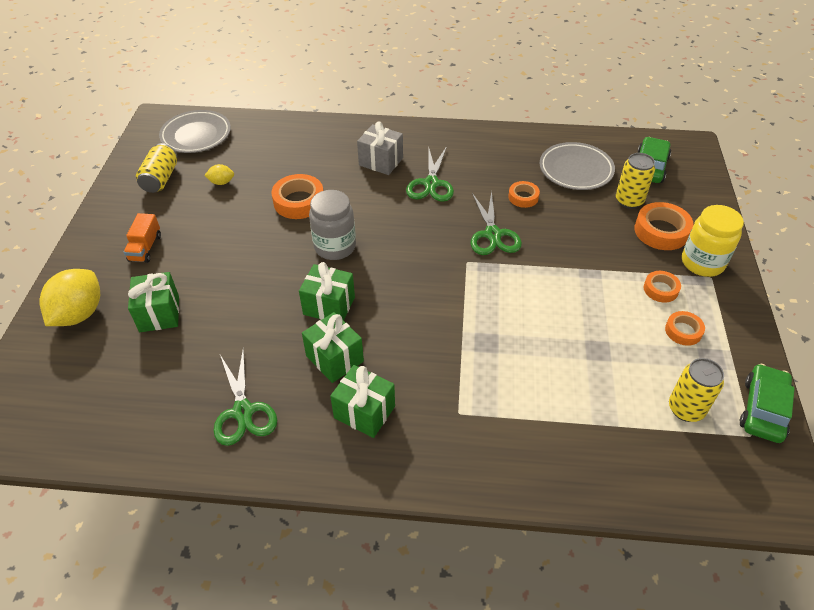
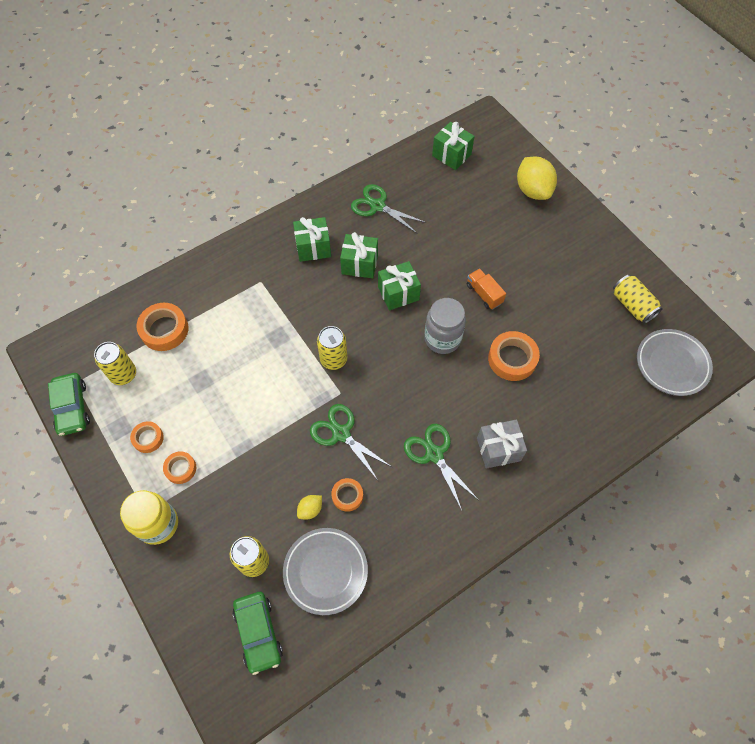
camera: 140 degrees right, 15 degrees up
(145, 248) = (559, 250): orange truck -> orange truck (484, 294)
(159, 314) = (490, 220): green gift -> green gift (451, 155)
(221, 182) = (587, 334): yellow lemon -> yellow lemon (310, 509)
(448, 289) = (333, 359): none -> yellow can
(661, 231) = (207, 540): orange tape -> orange tape (164, 330)

